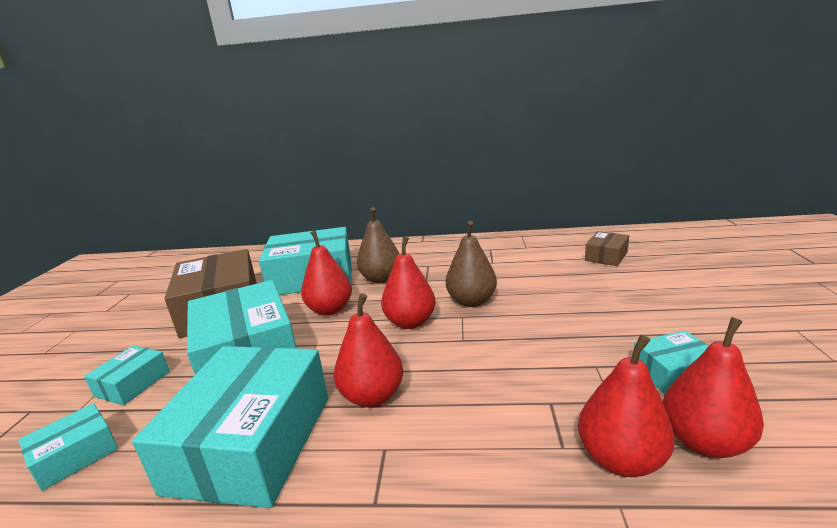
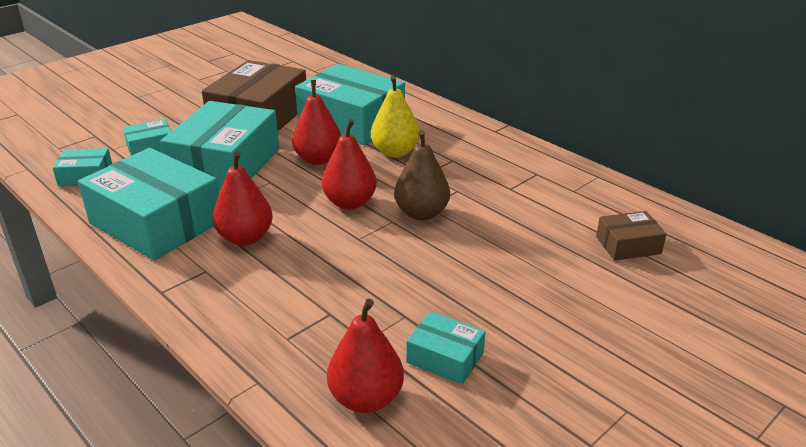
camera: 40 degrees right, 10 degrees up
(251, 442) = (156, 222): turquoise box -> turquoise box turned 75 degrees clockwise
(381, 279) = (395, 152): brown pear -> yellow pear
(620, 459) = (302, 367): red pear -> none

